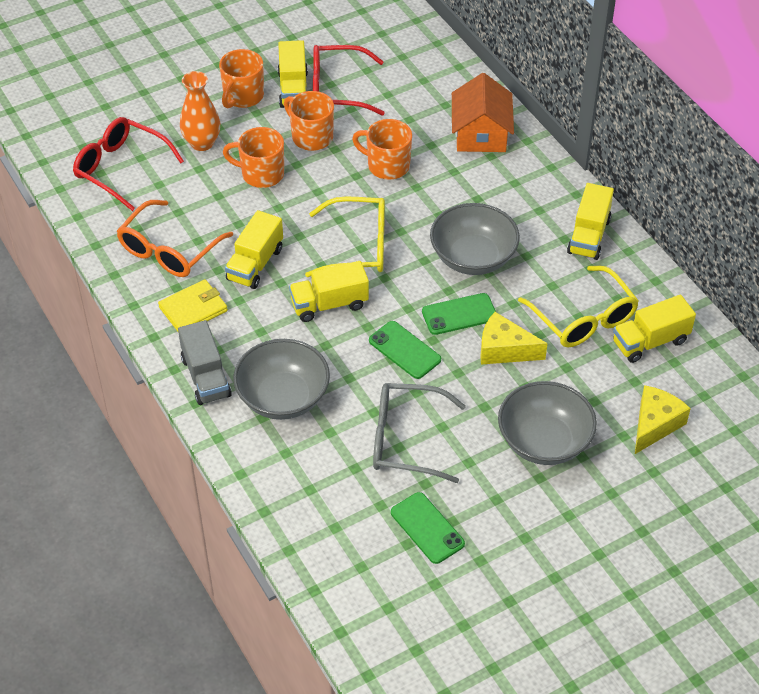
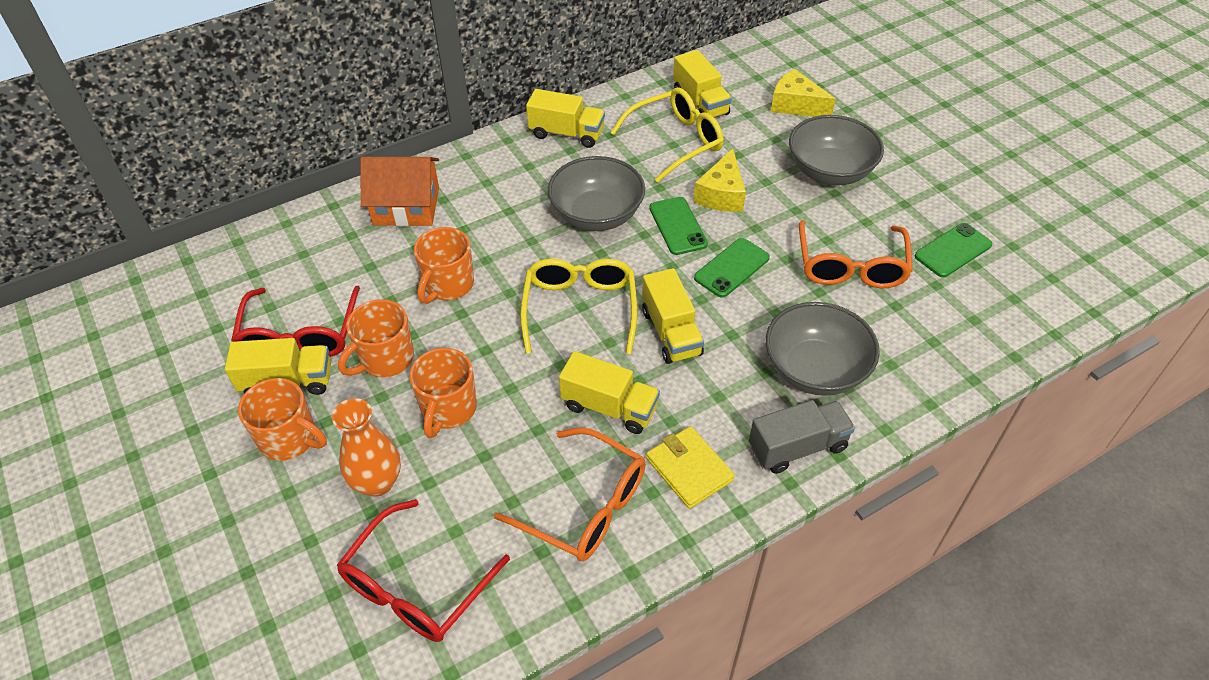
camera: 90 degrees left, 0 degrees up
(405, 440) = (851, 266): grey glasses -> orange glasses

